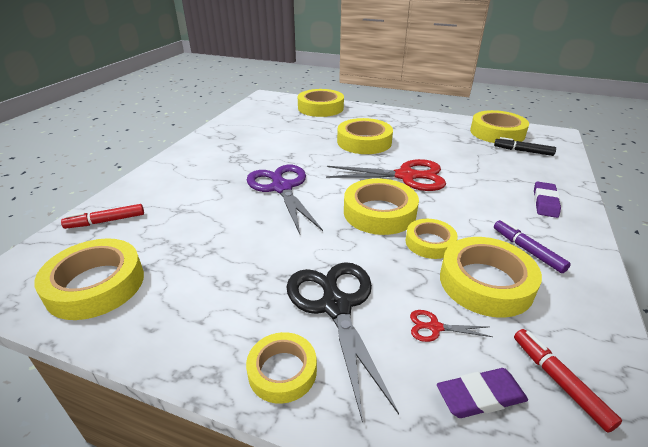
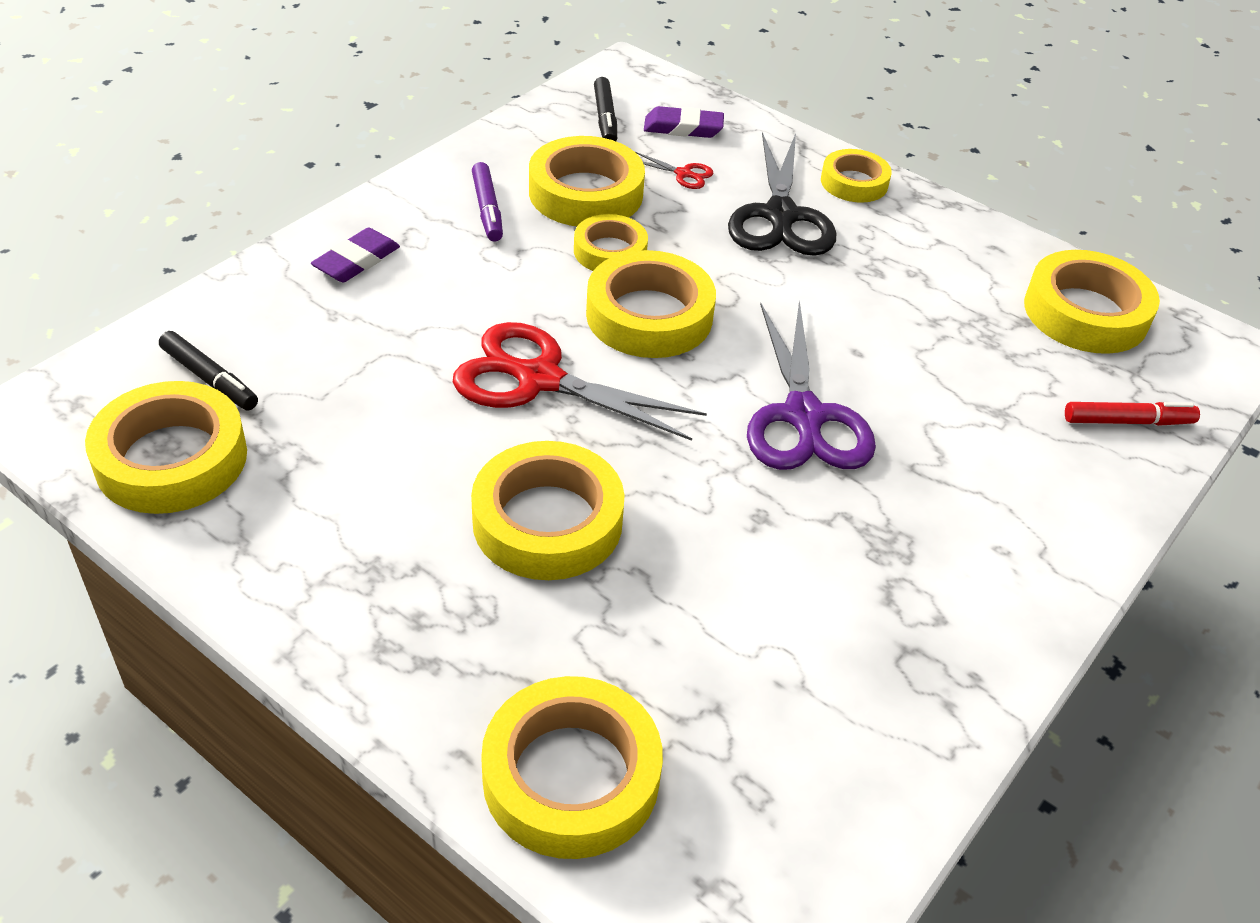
camera: 165 degrees left, 10 degrees up
(559, 381) = (605, 118): red marker -> black marker

